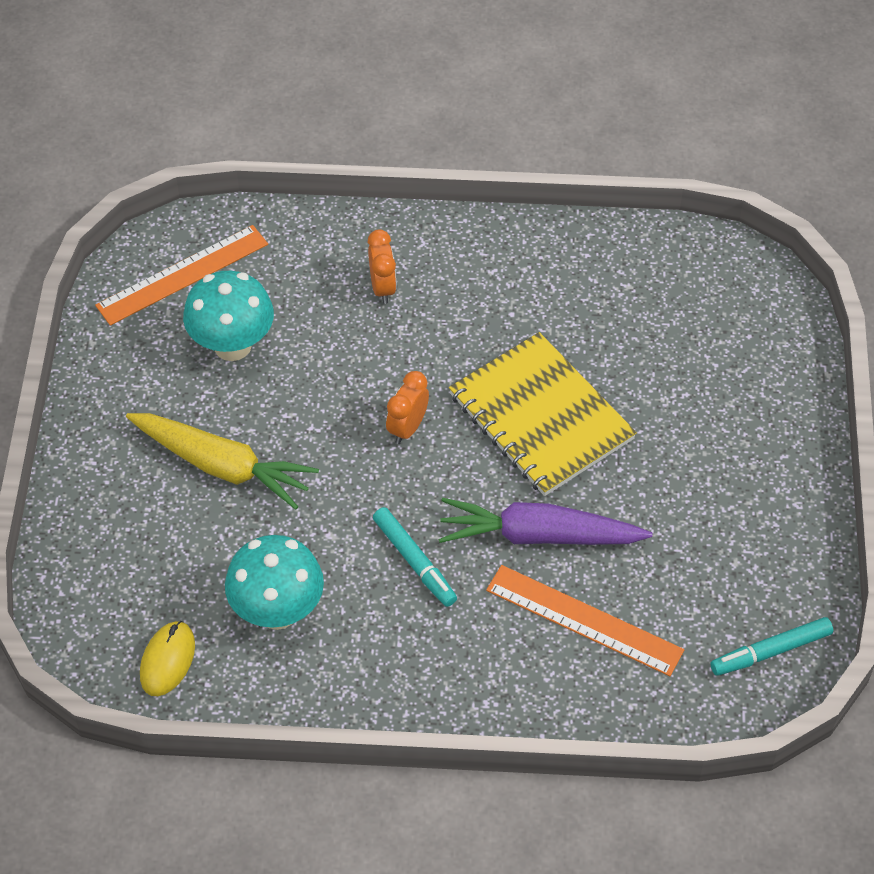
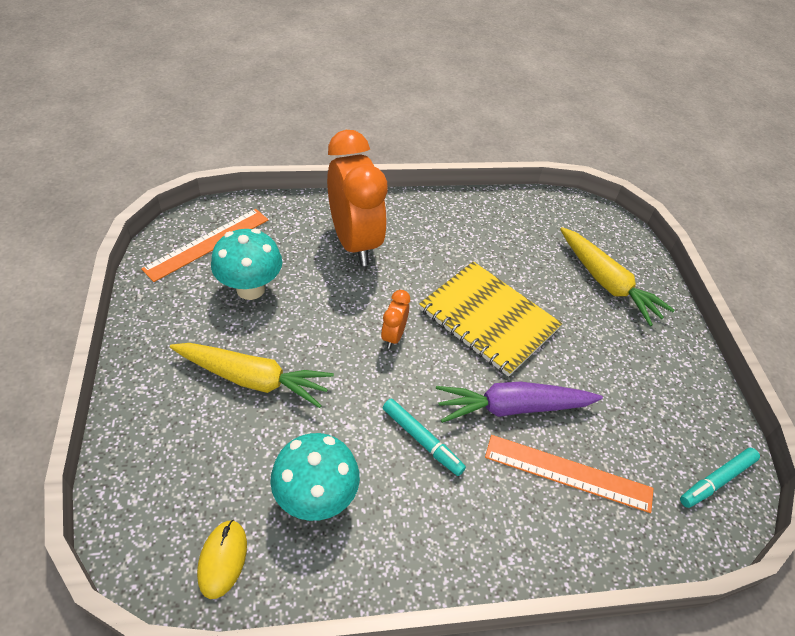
camera: 15 degrees left, 5 degrees down
(383, 288) = (355, 242): orange clock -> orange clock, size x2.35
(728, 379) = (607, 283): none -> yellow carrot

